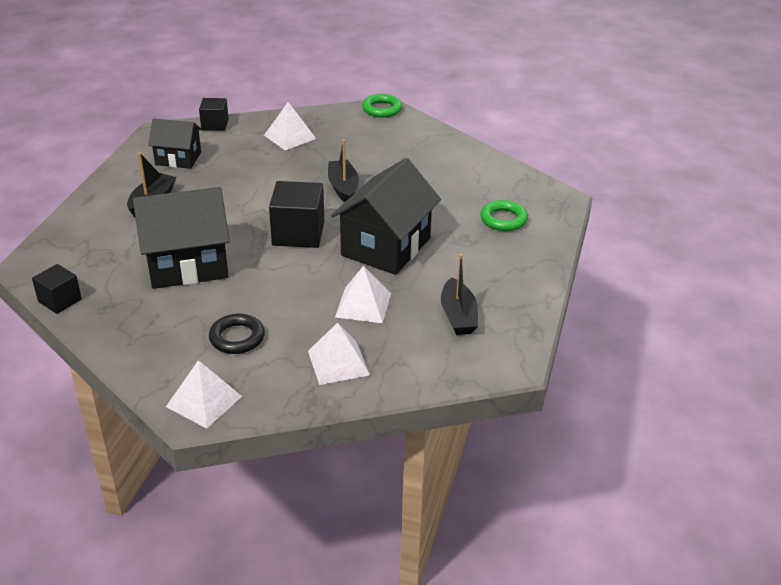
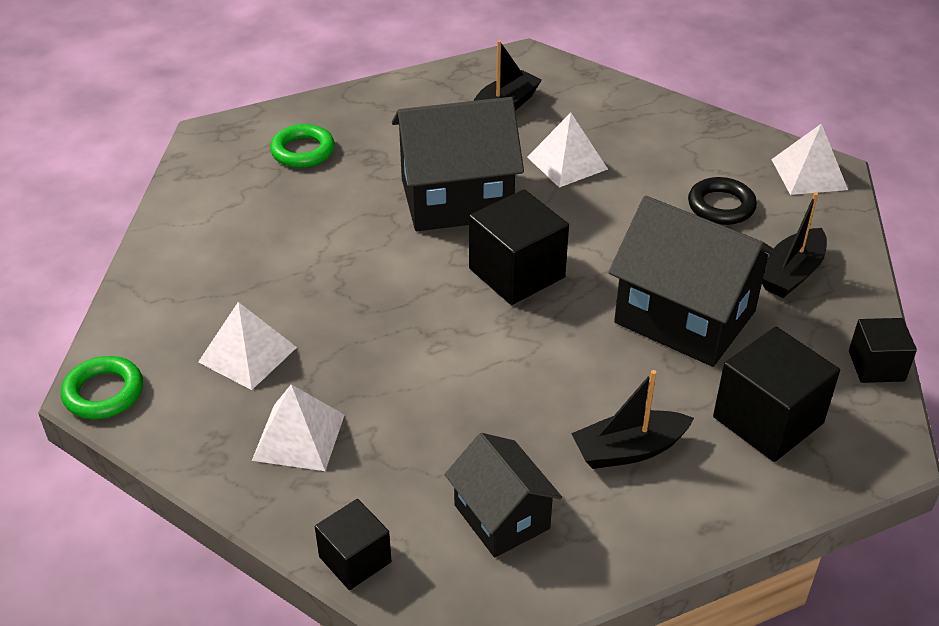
camera: 130 degrees left, 5 degrees up
(98, 245) = (768, 420): none -> black cube
(338, 363) = (658, 135): white pyramid -> white pyramid (247, 354)
(343, 187) = (376, 298): black boat -> black boat (791, 273)

